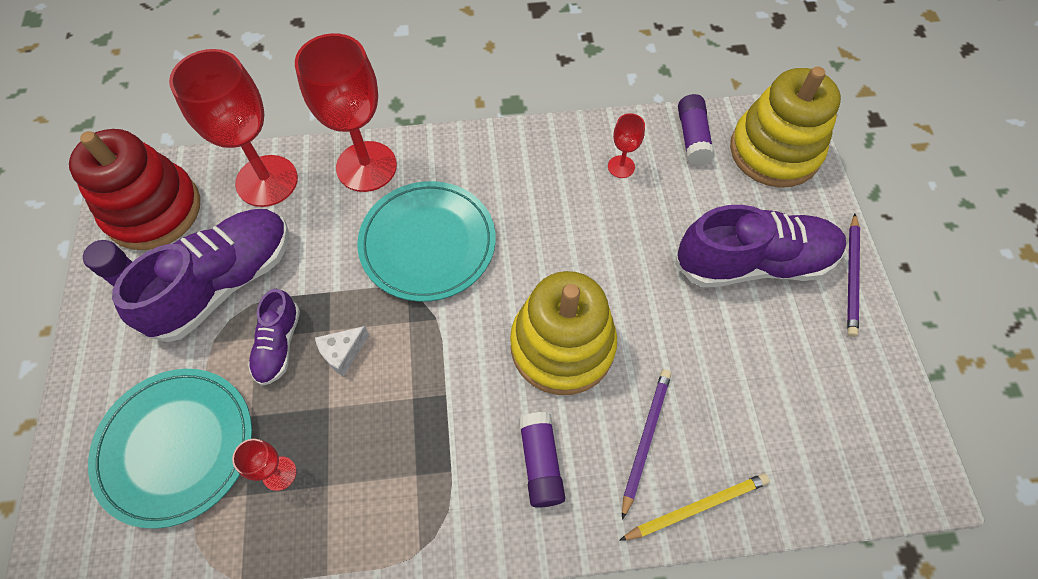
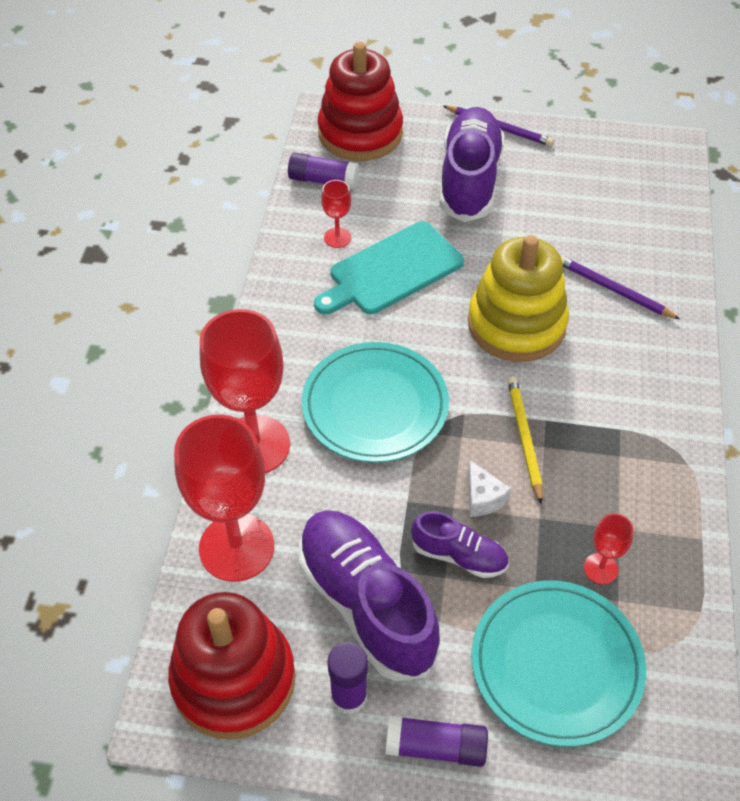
camera: 75 degrees left, 10 degrees down
(540, 463) = (623, 363): purple glue stick -> purple glue stick (435, 747)
(595, 220) = (391, 271): none -> turquoise cutting board
(696, 507) = (674, 274): yellow pencil -> yellow pencil (524, 438)
(774, 151) = (360, 133): yellow stacking toy -> red stacking toy

